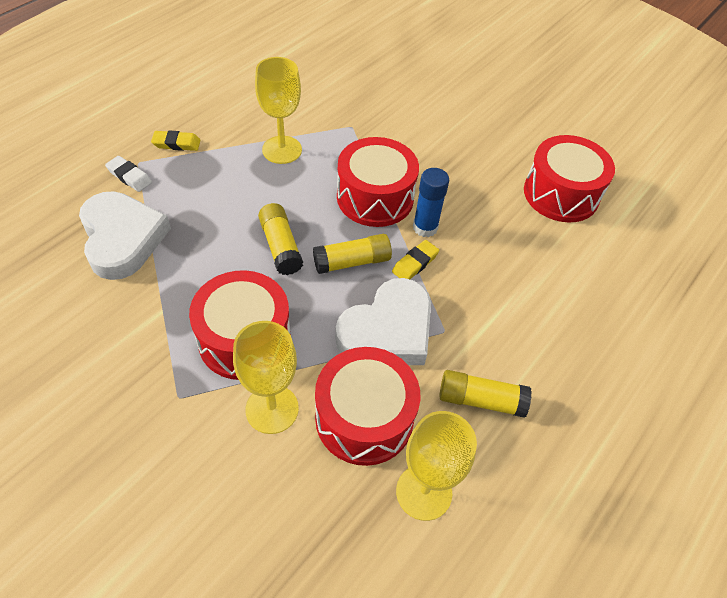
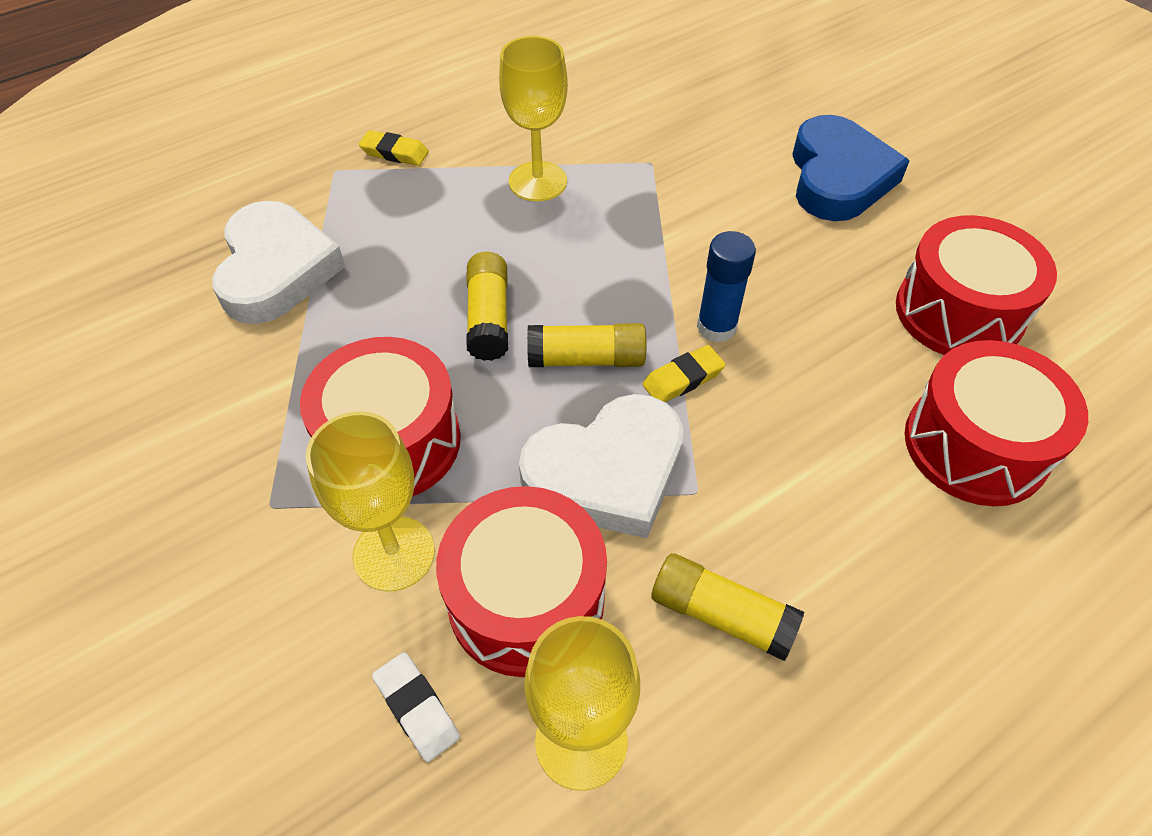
camera: 20 degrees right, 0 degrees up
(129, 176) = (316, 187): white eraser -> white eraser (417, 708)
(375, 197) = (653, 270): red drum -> red drum (975, 445)
(469, 120) = (838, 177): none -> blue heart

